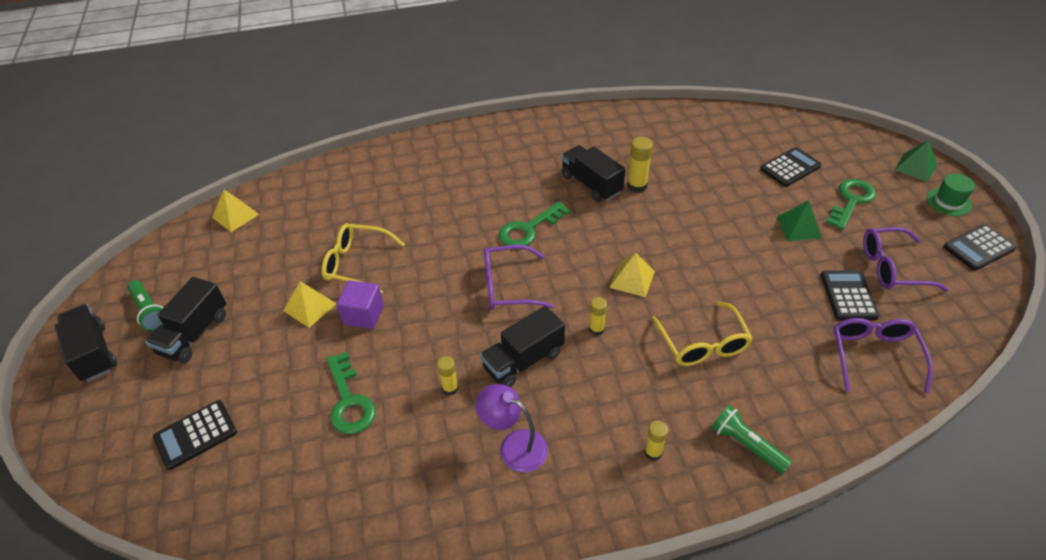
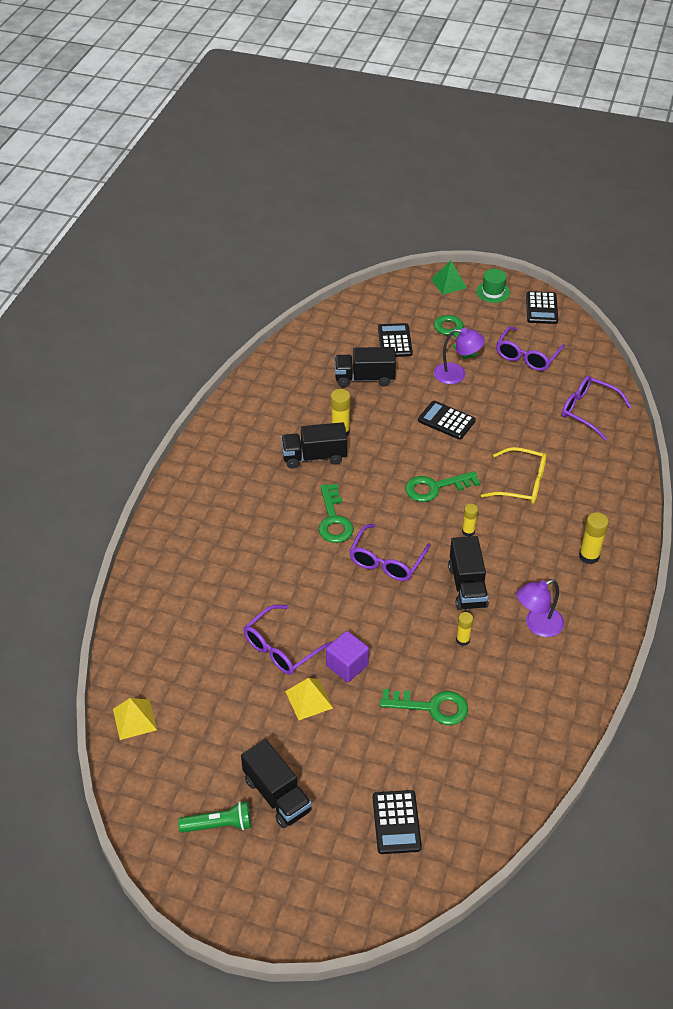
camera: 60 degrees left, 0 degrees up
(93, 353) = (242, 883): black truck -> black truck (364, 378)
(356, 264) = (281, 648): yellow glasses -> purple glasses
(632, 279) = (435, 487): yellow pyramid -> green key
(653, 452) = (589, 556): yellow glue stick -> yellow glue stick, size x1.55
(746, 445) = (612, 509): green flashlight -> none
(799, 227) = (456, 374): green pyramid -> purple lamp
(848, 296) = (534, 391): black calculator -> black calculator (446, 421)

